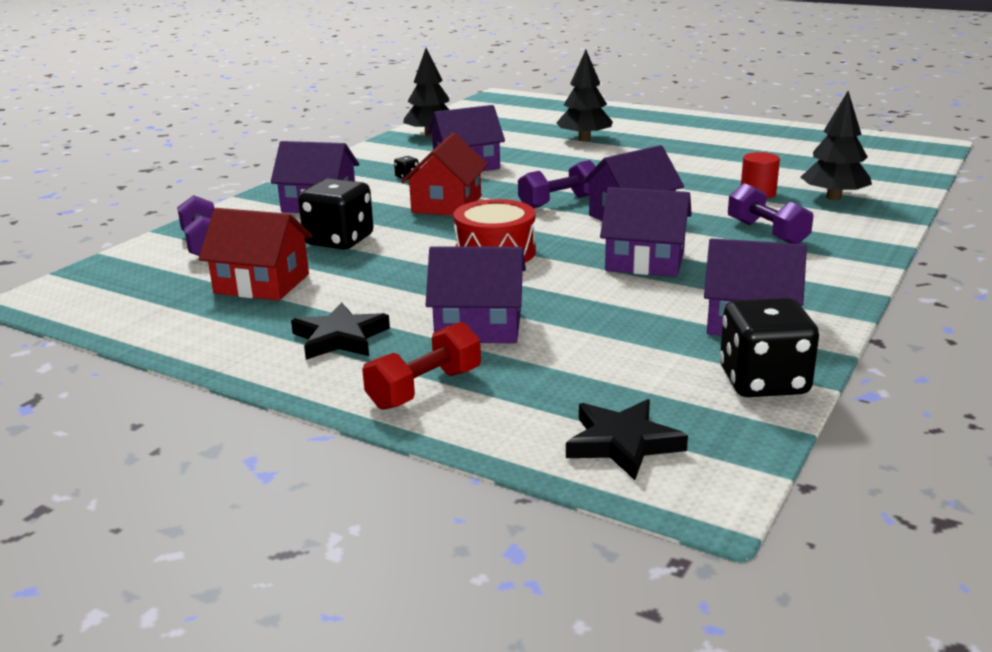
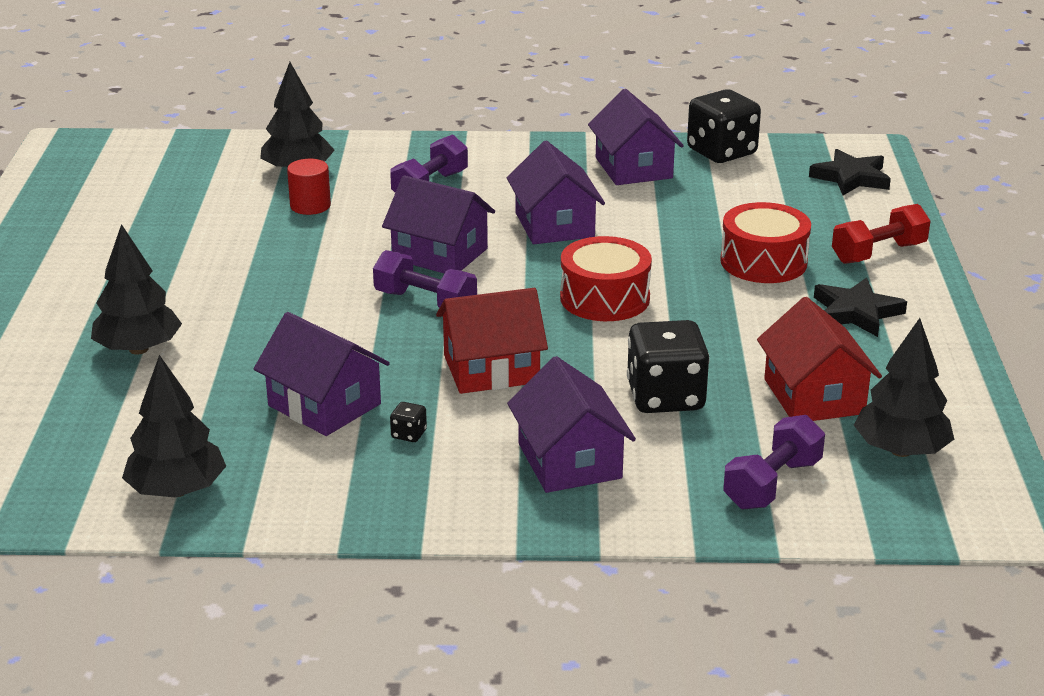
camera: 120 degrees left, 5 degrees up
(158, 291) = (900, 450): none -> black tree
(425, 389) = (878, 253): red dumbbell -> red dumbbell turned 45 degrees counterclockwise
(478, 326) = (763, 262): purple house -> red drum

